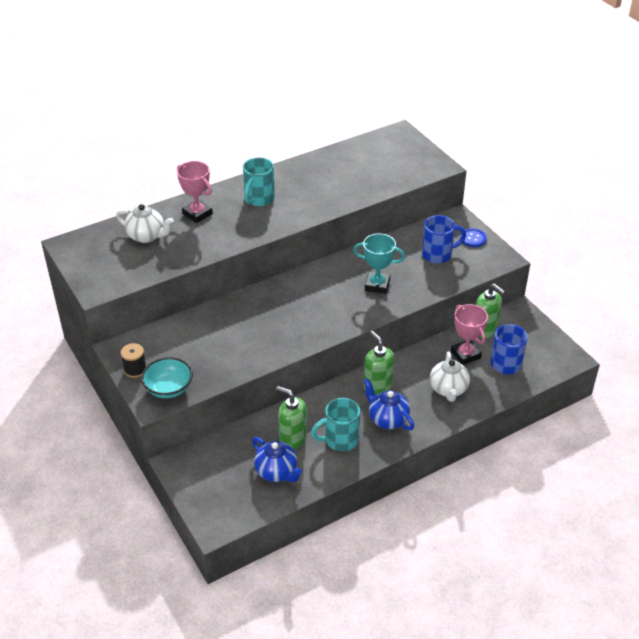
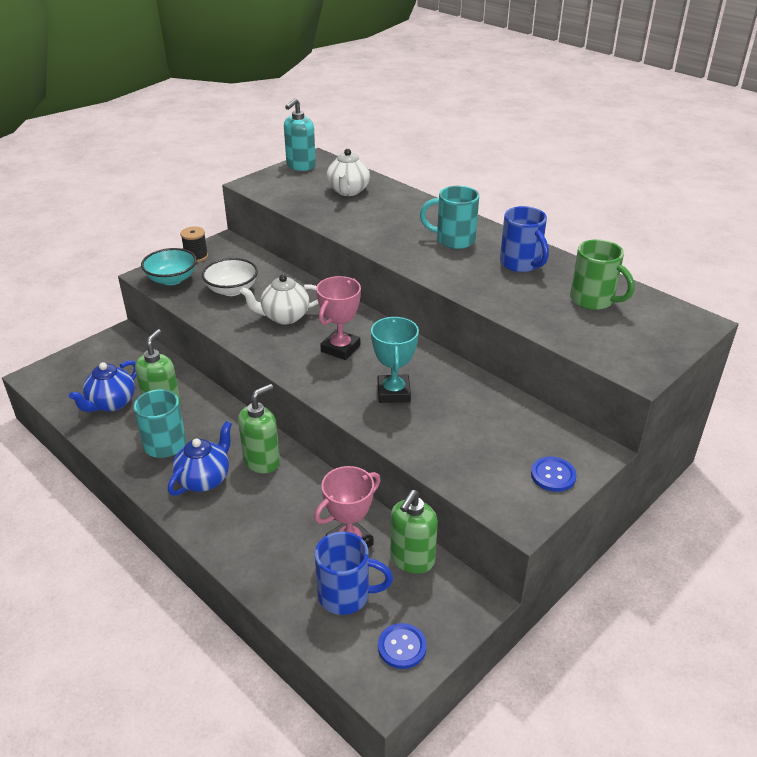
camera: 75 degrees right, 5 degrees down
(78, 256) = (301, 166): none -> turquoise soap dispenser
(197, 214) = (402, 210): pink trophy -> pink trophy (340, 348)
(206, 351) = (232, 290): none -> white bowl
(362, 161) = (593, 300): none -> green mug
(438, 254) = (491, 441): blue mug -> blue mug (521, 264)
(448, 389) = (272, 533): white teapot -> white teapot (284, 317)
(546, 346) = (402, 647): none -> blue button

